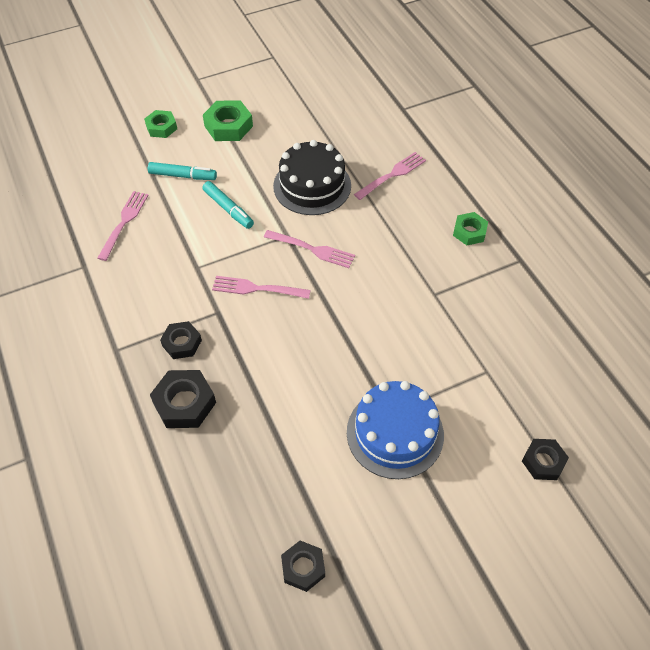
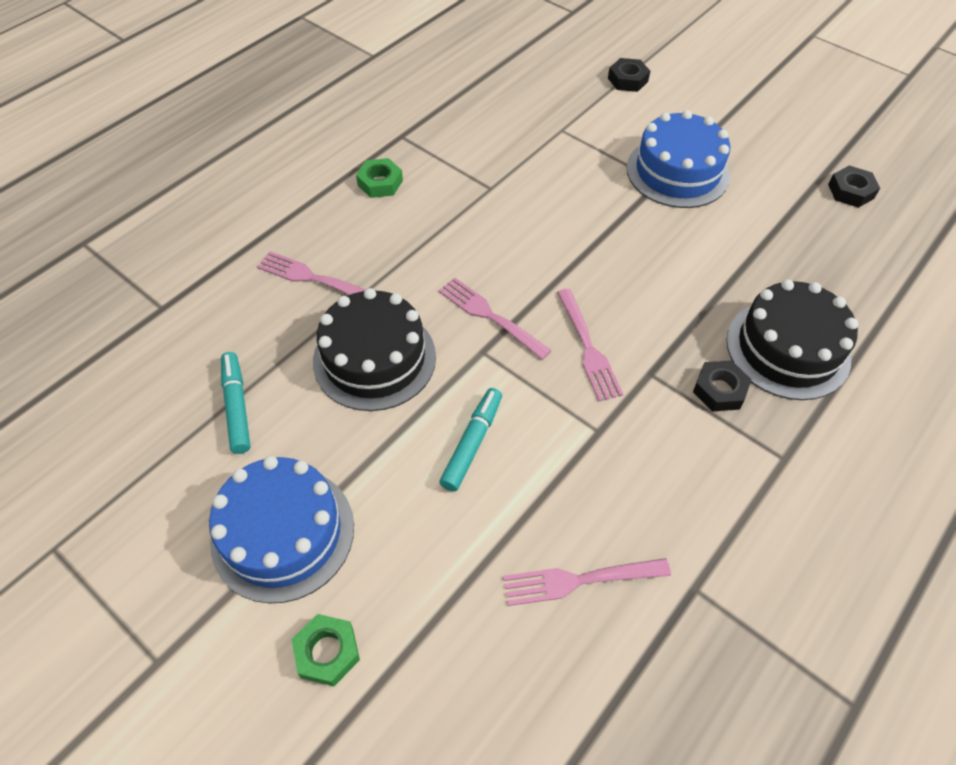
camera: 115 degrees left, 0 degrees up
(183, 176) = (434, 545): turquoise marker -> turquoise marker (237, 406)
(184, 403) = (787, 349): black nut -> black cake
(228, 126) = (283, 533): green nut -> blue cake
(311, 249) = (491, 316): pink fork -> pink fork turned 45 degrees counterclockwise

